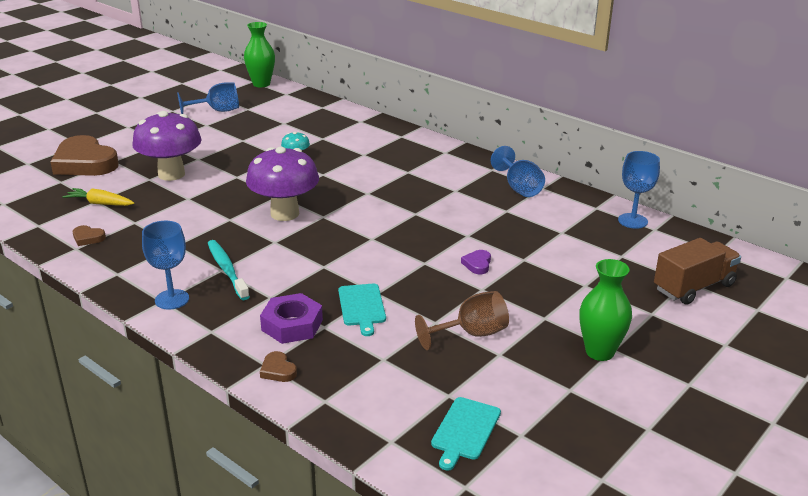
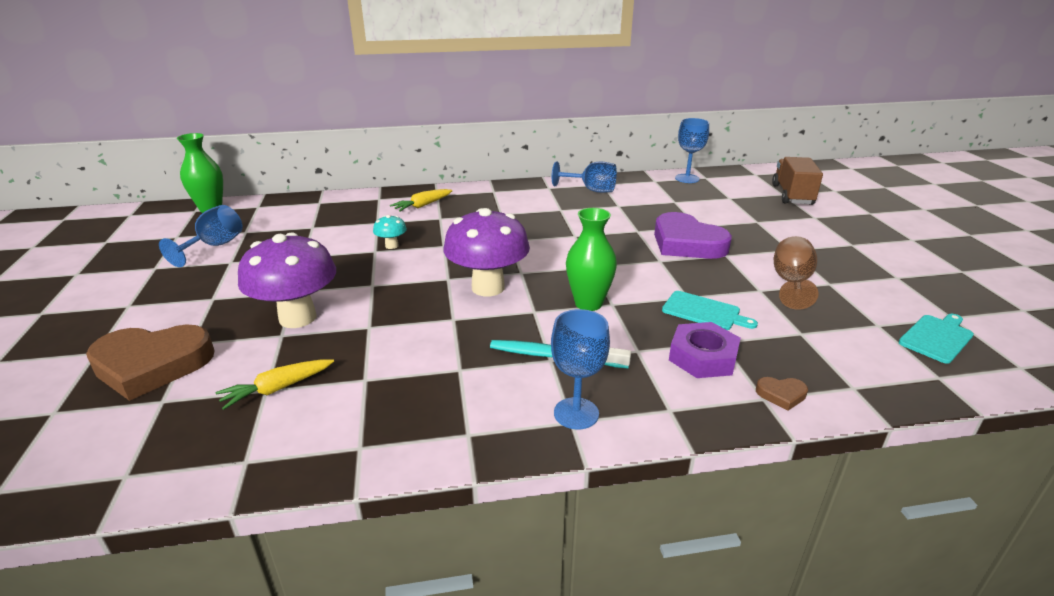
camera: 50 degrees left, 0 degrees up
(88, 238) = (348, 428): brown heart -> none
(374, 140) = (422, 205): none -> yellow carrot
(465, 431) = (936, 337): turquoise cutting board -> turquoise cutting board turned 105 degrees counterclockwise
(477, 264) = (686, 243): purple heart -> purple heart, size x2.45
(599, 352) = (852, 249): green vase -> green vase (588, 303)

